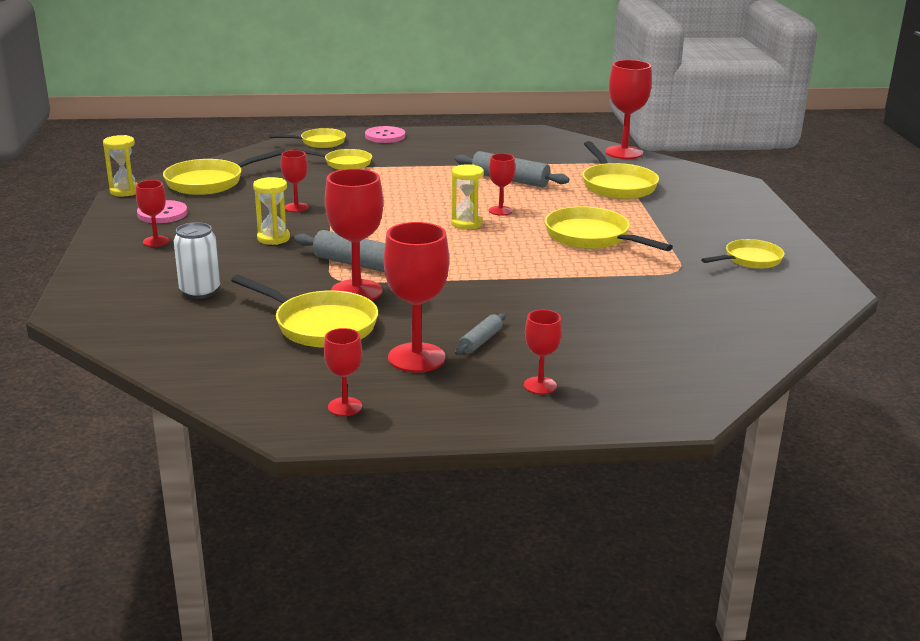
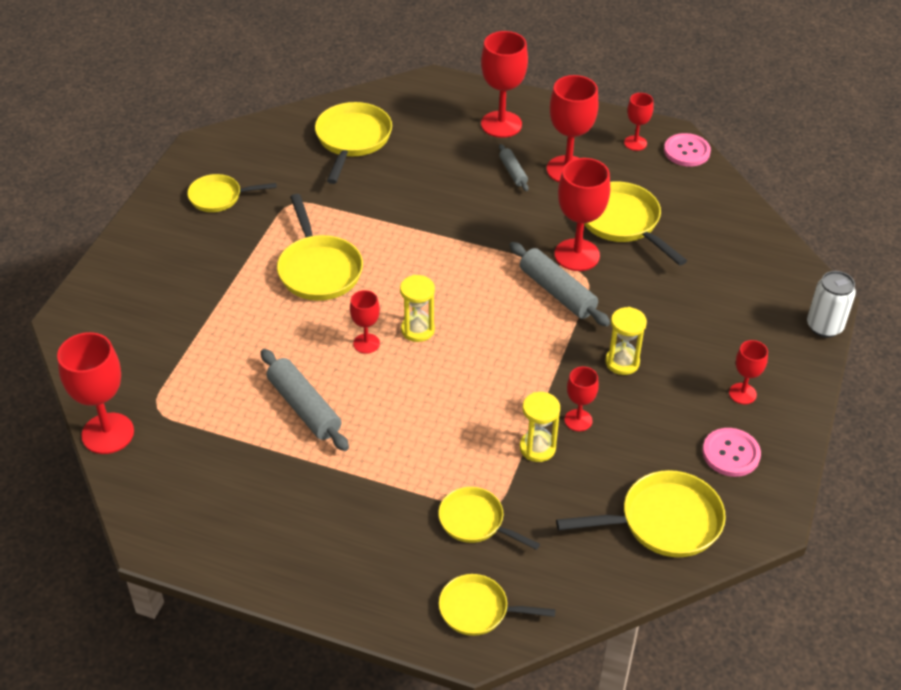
camera: 155 degrees left, 20 degrees up
(125, 191) = (772, 530): yellow hourglass -> yellow hourglass (537, 448)
(200, 291) = (710, 294): white can -> white can (824, 326)
(385, 136) = (375, 600): pink button -> pink button (686, 151)
(480, 341) = (513, 172): grey rolling pin -> grey rolling pin turned 75 degrees counterclockwise
(540, 385) = (501, 124): red goblet -> red goblet, size x1.82
(616, 185) = (200, 356): yellow pan -> yellow pan (352, 140)

